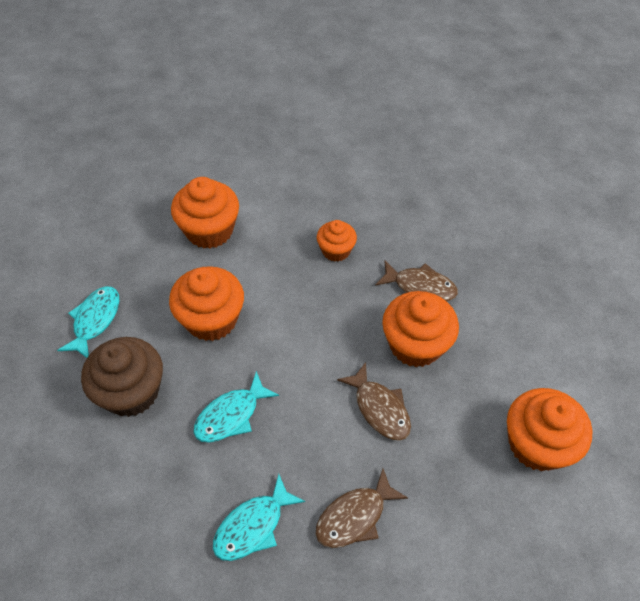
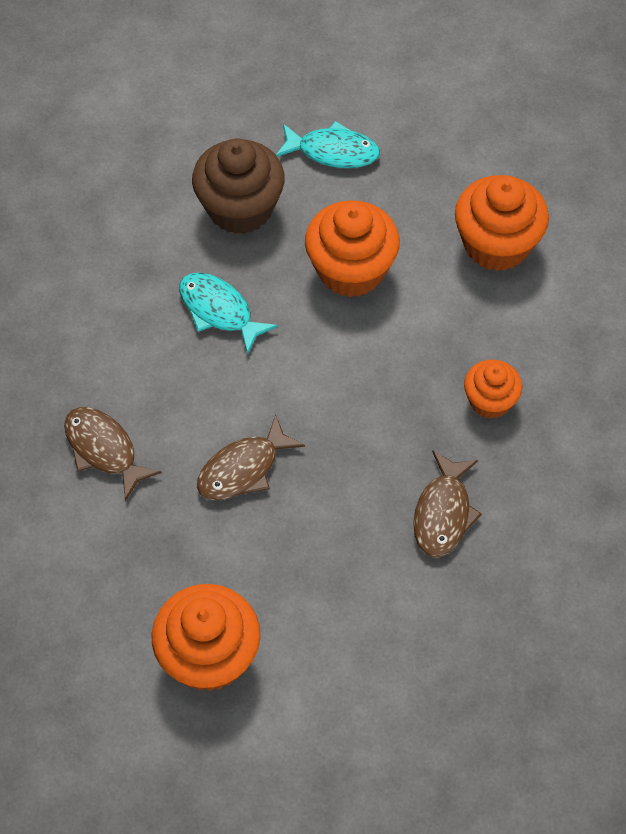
camera: 85 degrees right, 5 degrees up
(253, 526) = (89, 351): turquoise fish -> none
(415, 345) = (343, 508): orange cupcake -> none

